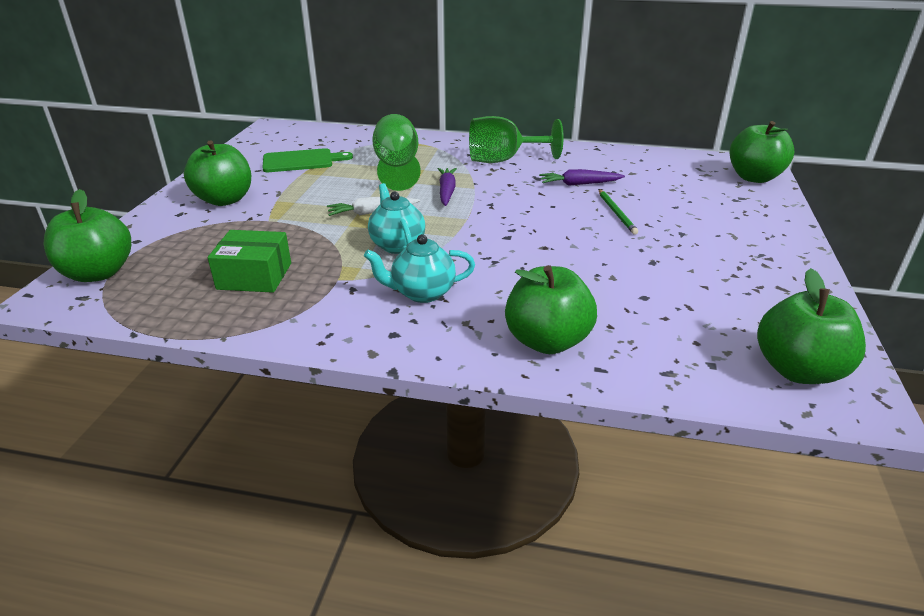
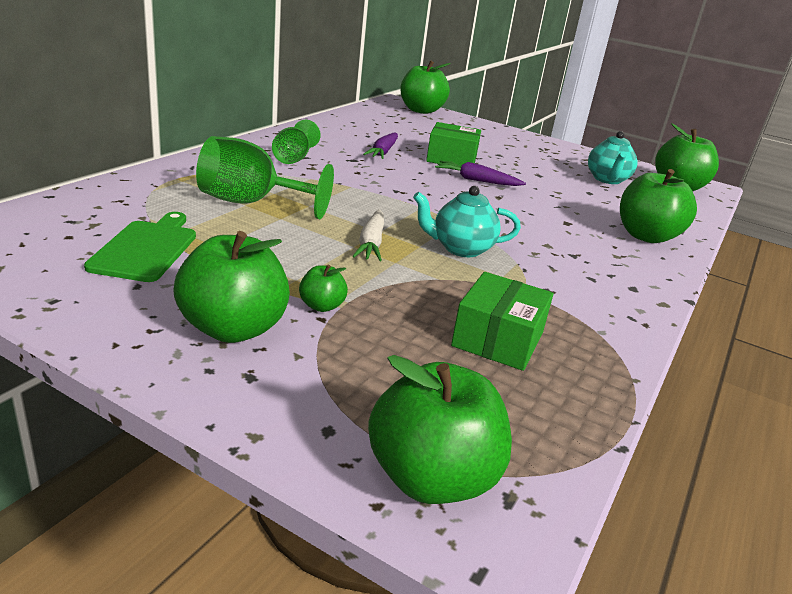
camera: 75 degrees left, 5 degrees down
(265, 215) = (322, 306): none -> green apple
(422, 293) = (564, 260): turquoise teapot -> turquoise teapot (607, 180)
(447, 191) = (348, 198): purple carrot -> purple carrot (476, 180)
(503, 160) = (293, 158): green goblet -> green goblet, size x0.64
(616, 213) = (451, 159): green pencil -> green box

